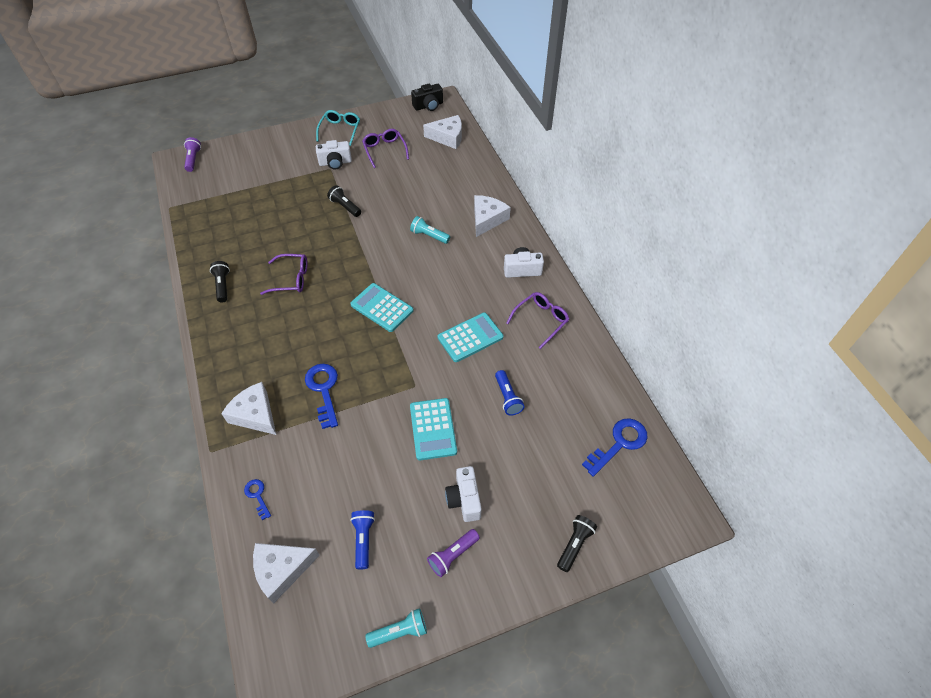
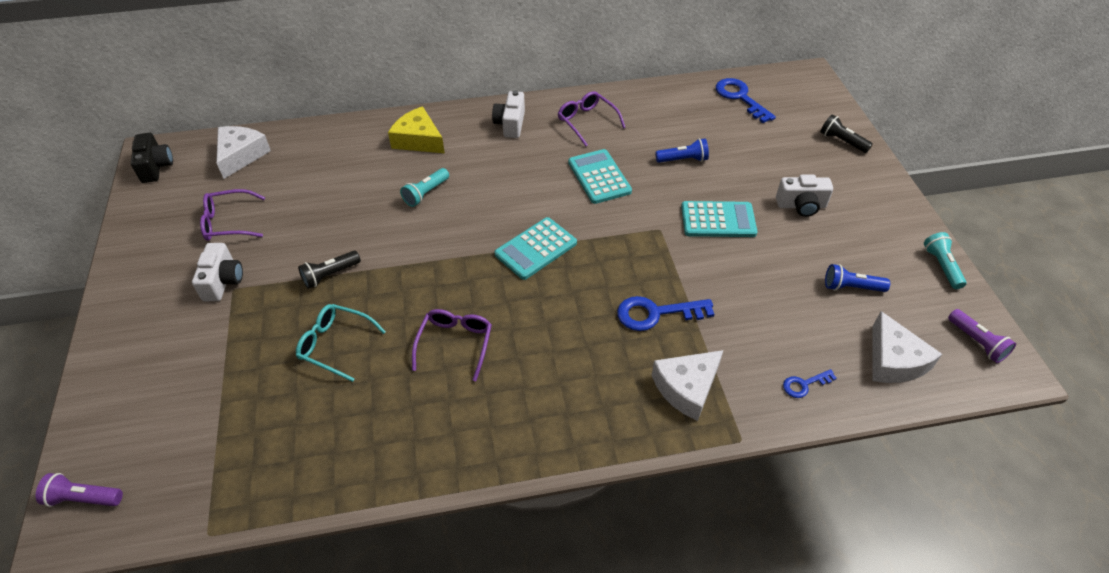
camera: 80 degrees left, 5 degrees down
(223, 285) = (441, 434): black flashlight -> none
(340, 130) = (145, 271): turquoise glasses -> turquoise glasses (335, 345)
(452, 555) = (860, 221): purple flashlight -> purple flashlight (977, 342)
(487, 219) = (418, 140): white cheese -> yellow cheese

